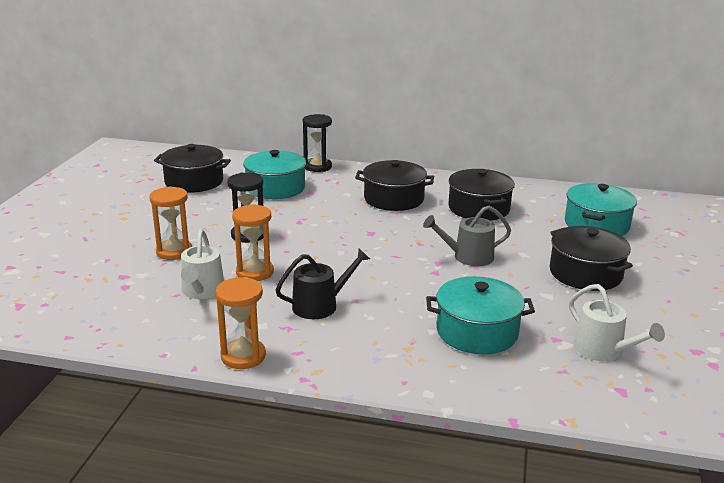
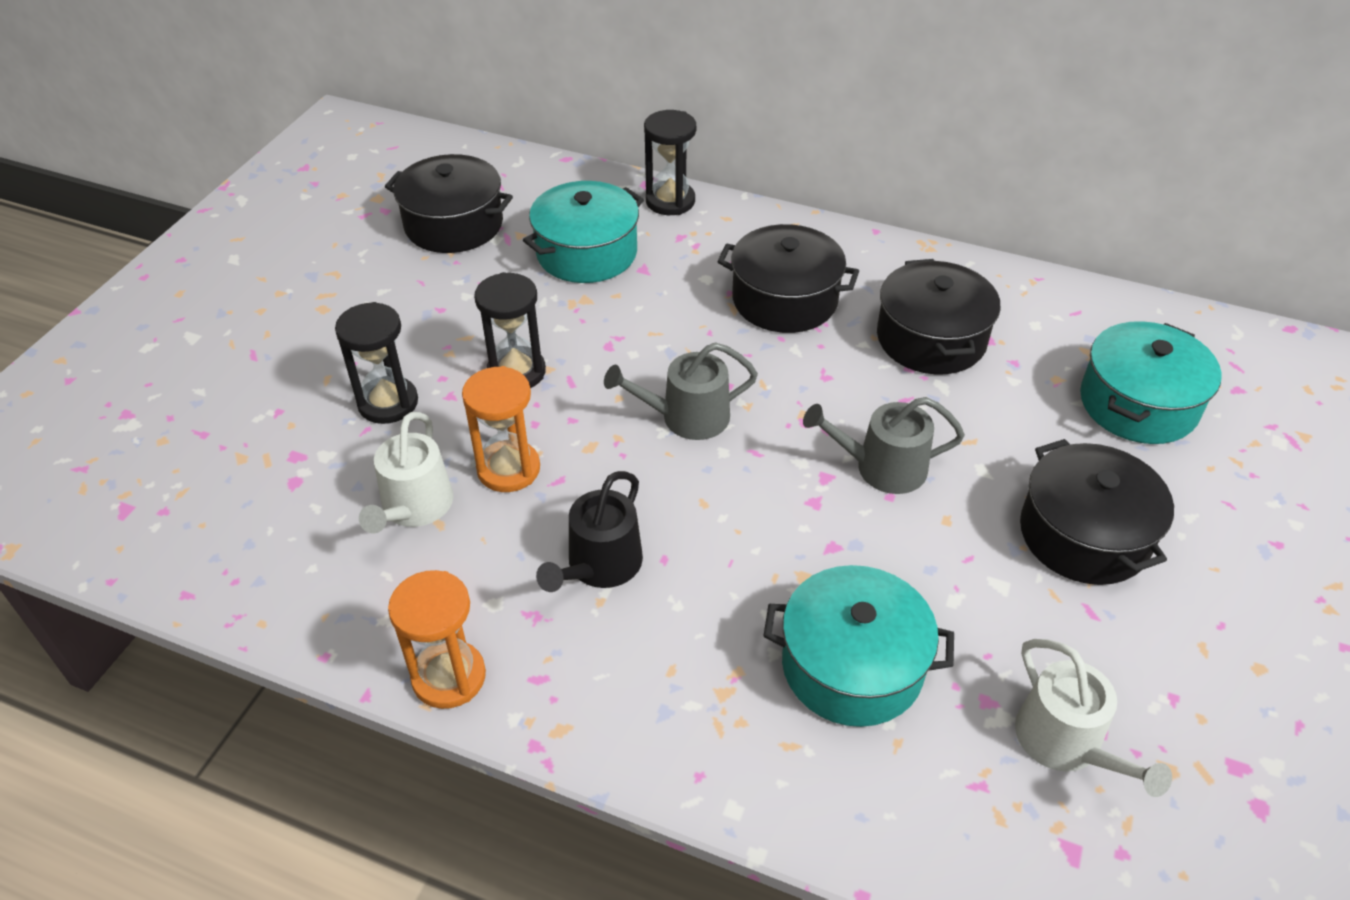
camera: 10 degrees right, 20 degrees up
(174, 252) = (388, 403): orange hourglass -> black hourglass
(320, 305) = (600, 566): black watering can -> black watering can turned 135 degrees clockwise
(353, 246) = (687, 417): none -> grey watering can

